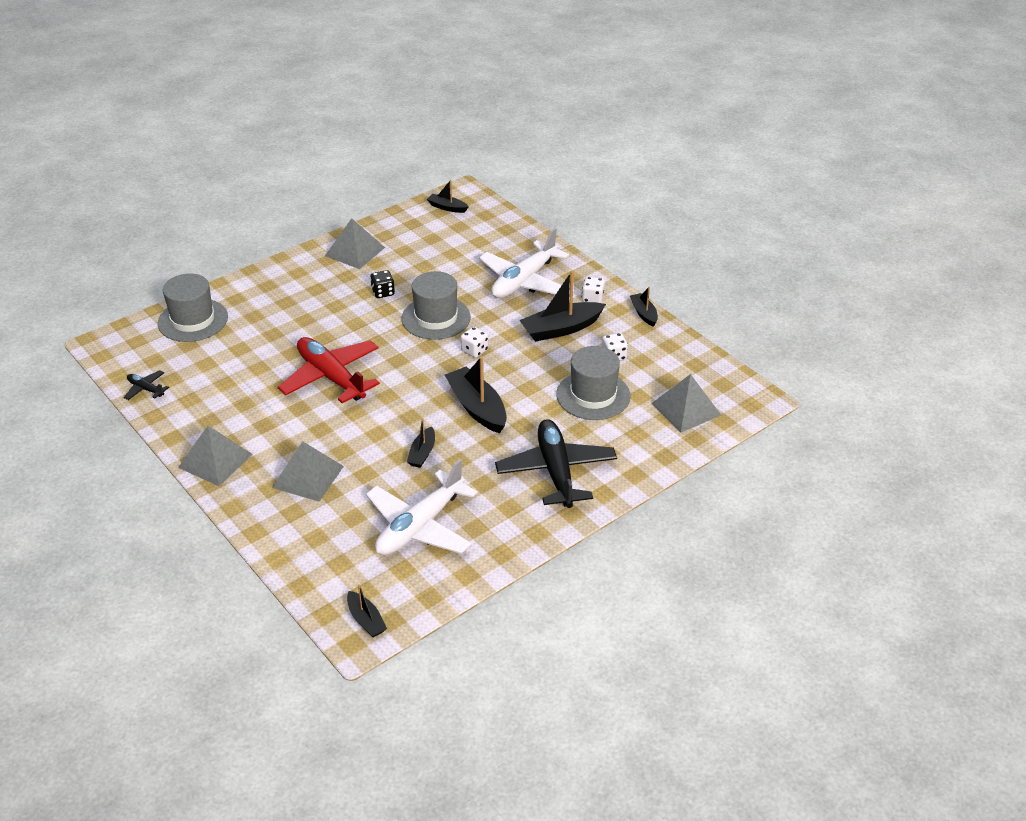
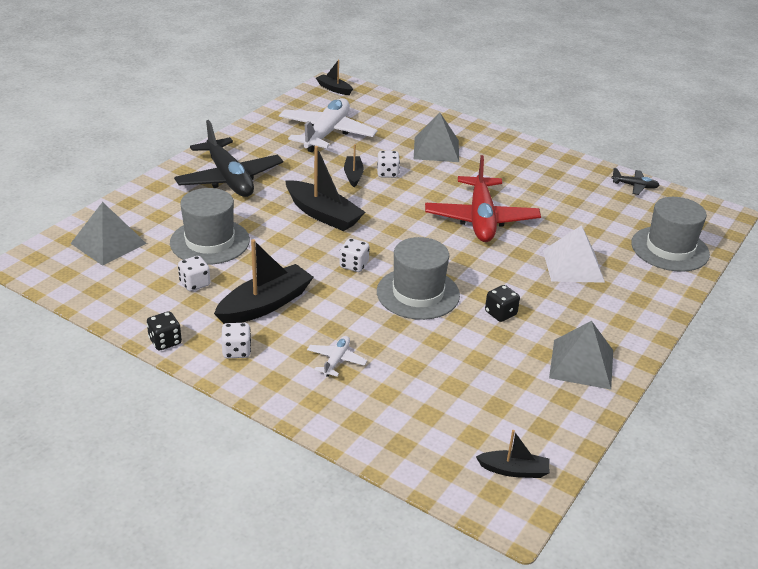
camera: 160 degrees right, 5 degrees down
(215, 461) = (518, 149): grey pyramid -> none
(291, 319) = (573, 266): none -> white pyramid
(331, 377) = (481, 219): red plane -> red plane turned 60 degrees clockwise
(385, 449) = (387, 173): none -> white dice
(524, 281) = (336, 360): white plane -> white plane, size x0.44
(644, 314) = (165, 341): black boat -> black dice

